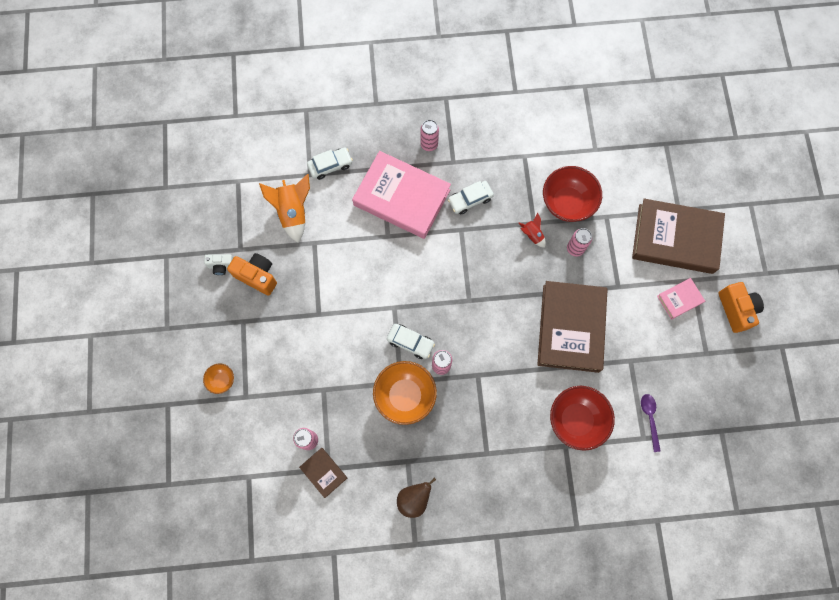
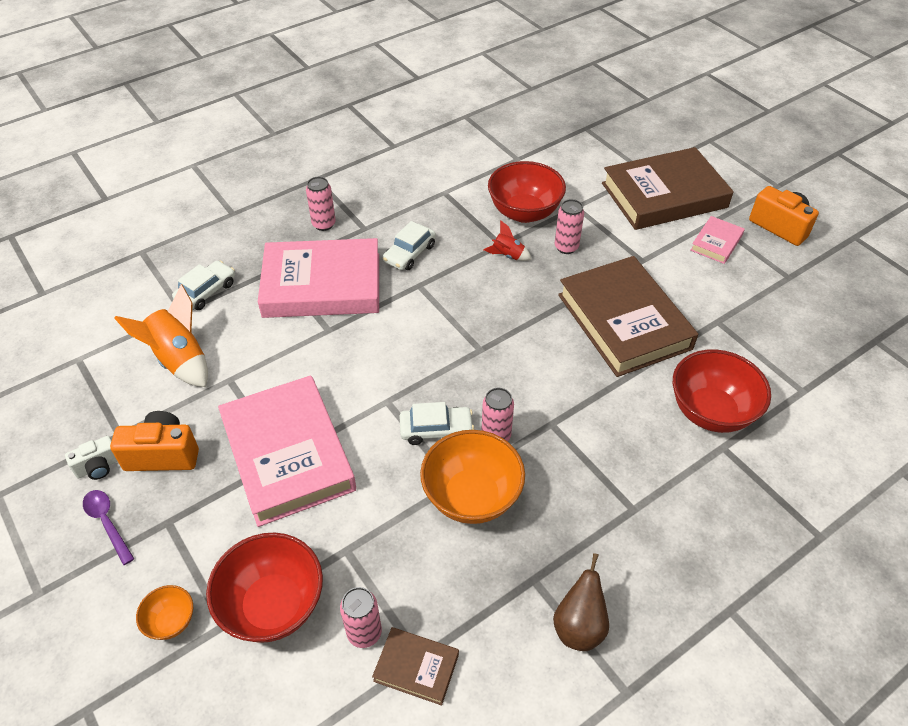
camera: 30 degrees left, 25 degrees down
(273, 400) = (273, 605): none -> red bowl
(322, 313) = (288, 454): none -> pink book
(650, 418) = (791, 367): purple spoon -> purple spoon (107, 523)

